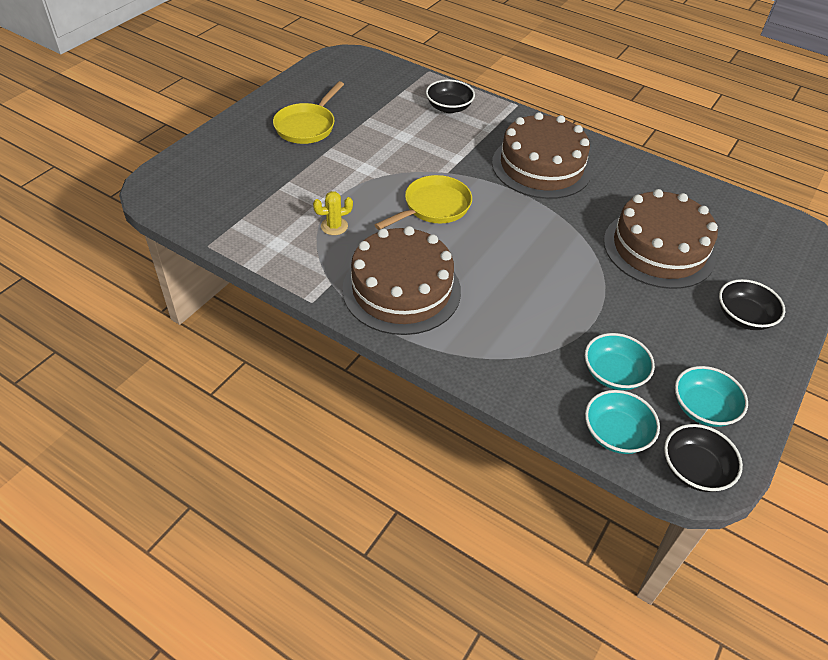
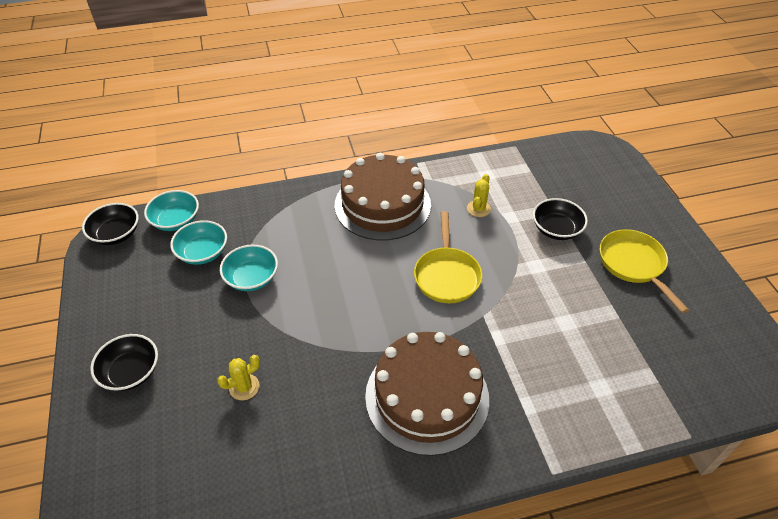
camera: 135 degrees right, 0 degrees up
(449, 107) = (593, 397): black bowl -> black bowl (556, 229)
(658, 249) = (244, 387): brown cake -> yellow cactus
(703, 408) = (129, 273): turquoise bowl -> turquoise bowl (252, 278)

